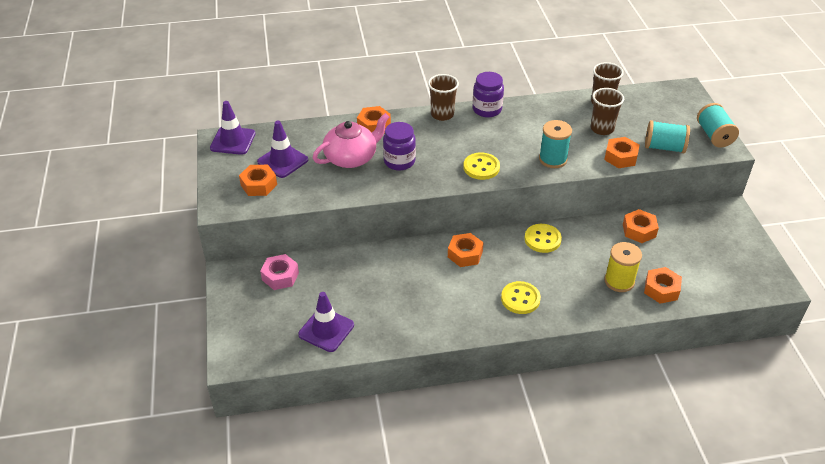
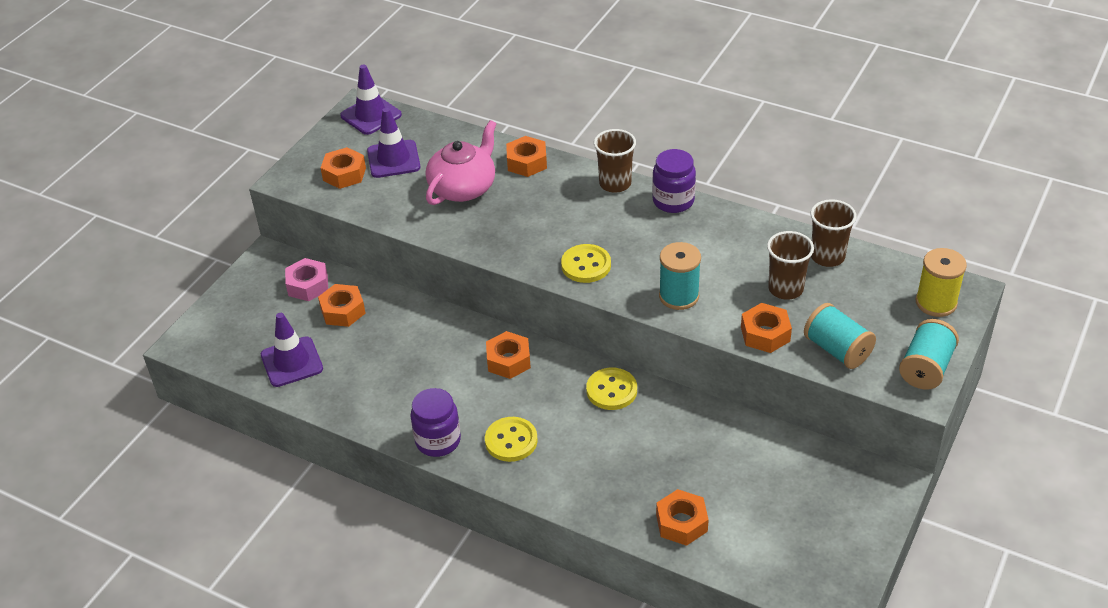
camera: 40 degrees right, 0 degrees up
(351, 158) = (463, 188): pink teapot -> pink teapot turned 60 degrees counterclockwise
(399, 161) = (507, 216): purple jar -> purple jar (438, 441)
(619, 281) = (643, 485): yellow spool -> yellow spool (936, 303)
(639, 230) = (739, 442): orange nut -> orange nut (343, 311)

